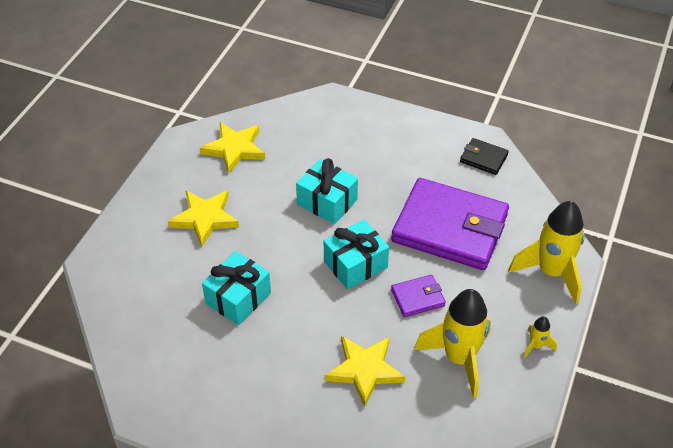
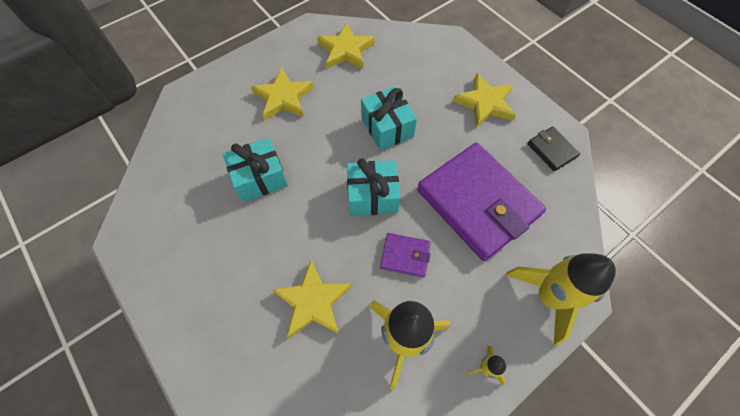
camera: 30 degrees right, 15 degrees up
(401, 143) = (485, 103): none -> yellow star

